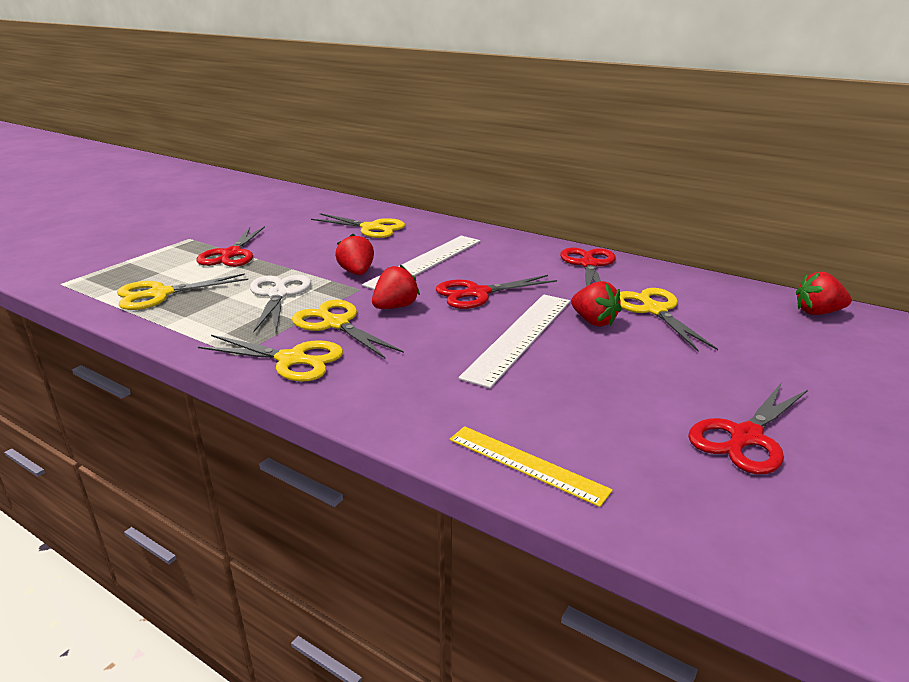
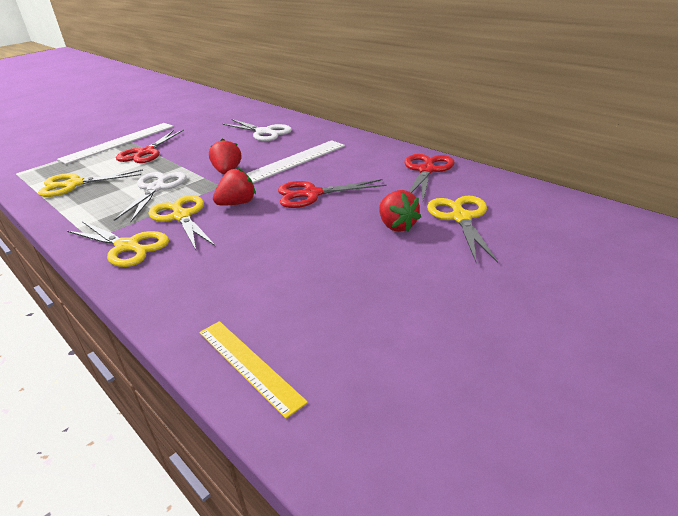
camera: 15 degrees right, 5 degrees up
(371, 228) = (264, 132): yellow scissors -> white scissors
(519, 336) = (322, 237): white ruler -> white ruler (119, 142)
(745, 437) = (472, 360): red scissors -> none
(817, 312) = (627, 229): red strawberry -> none

